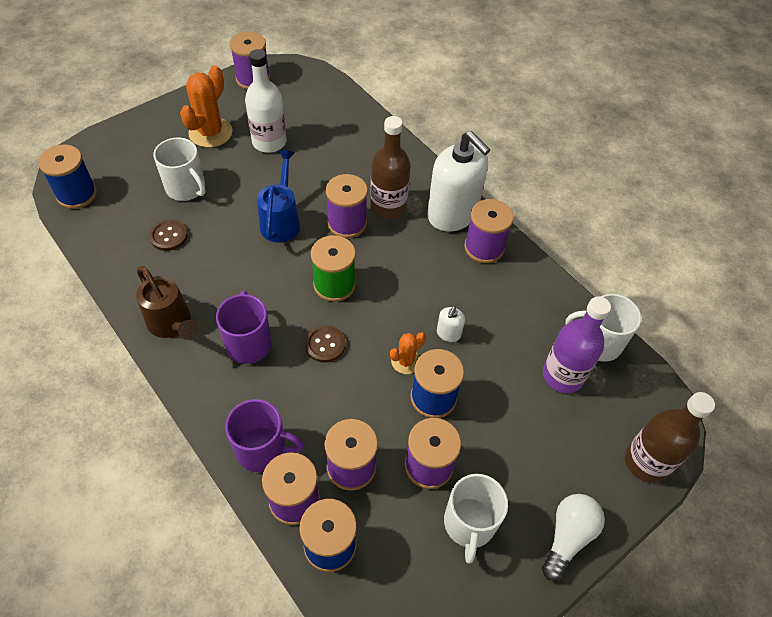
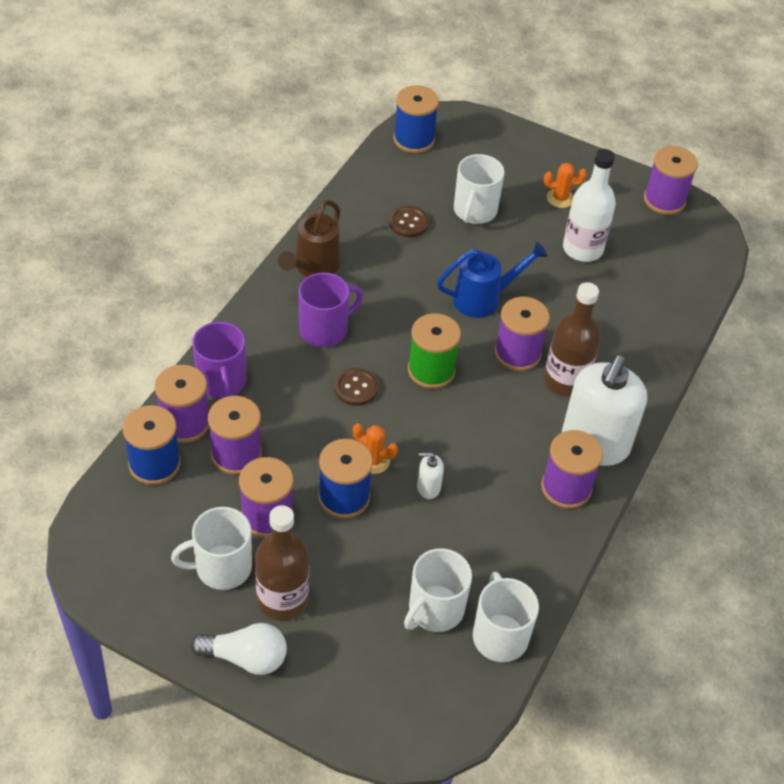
camera: 65 degrees right, 5 degrees down
(210, 133) = (560, 198): orange cactus -> orange cactus, size x0.55
(563, 375) = (435, 610): purple bottle -> white mug
(646, 462) = (367, 717): brown bottle -> brown bottle (282, 600)

